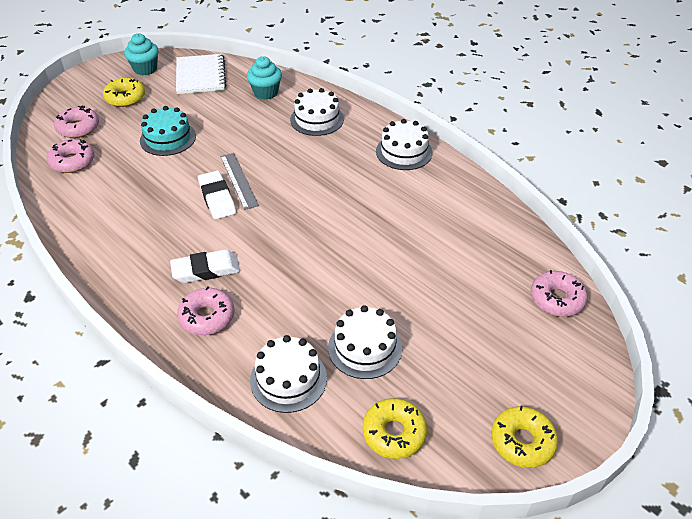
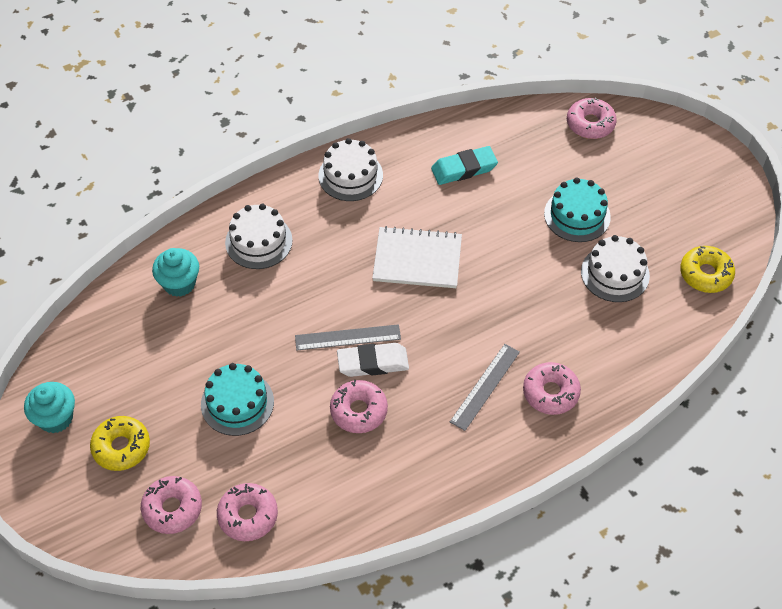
camera: 75 degrees left, 10 degrees up
(169, 199) = (359, 411): none -> pink donut
(200, 76) = (105, 351): white notebook -> white notebook (417, 259)
(206, 270) = (485, 386): white eraser -> grey ruler
(288, 379) = (638, 337): white cake -> none
(428, 306) = (577, 215): none -> turquoise cake
(446, 216) = (464, 169): none -> turquoise eraser
(522, 441) = (726, 195): yellow donut -> none

